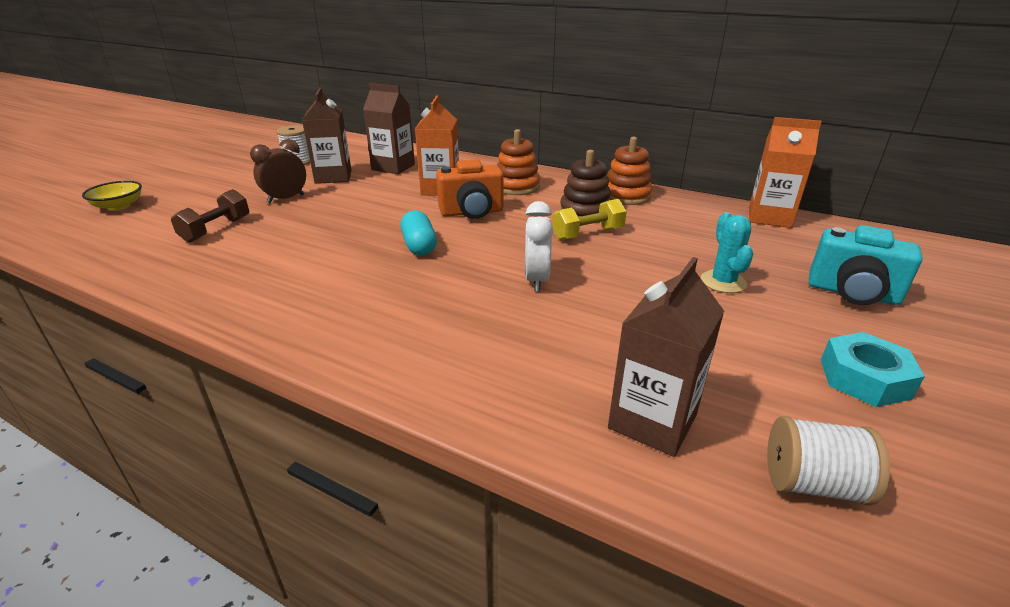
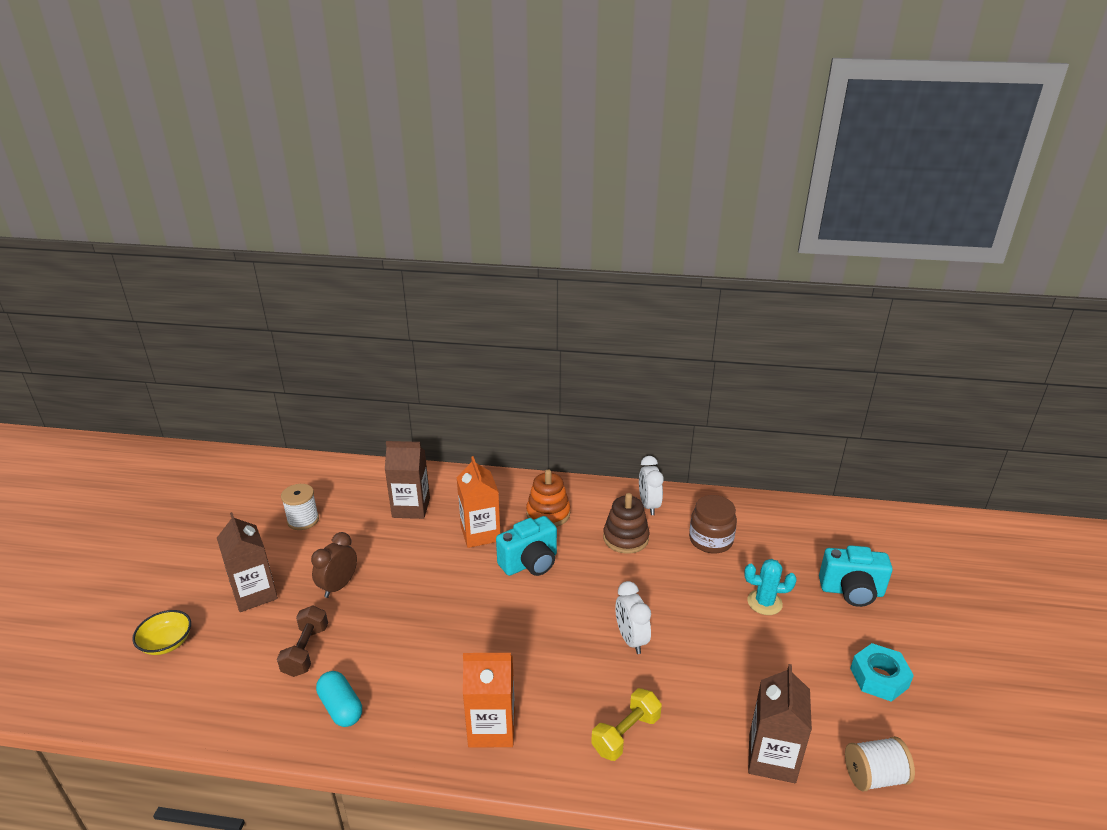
camera: 20 degrees left, 0 degrees up
(333, 177) = (360, 538): brown carton -> brown carton (255, 594)
(419, 246) = (512, 622): turquoise capsule -> turquoise capsule (341, 707)
(472, 213) = (530, 563): orange camera -> turquoise camera
(588, 234) = (642, 569): yellow dumbbell -> yellow dumbbell (626, 734)
(626, 196) = (649, 505): orange stacking toy -> white clock
(682, 227) = (710, 540): none -> brown jar
(723, 282) = (764, 602): turquoise cactus -> turquoise cactus turned 60 degrees counterclockwise
(769, 217) = (770, 510): orange carton -> orange carton (491, 728)

